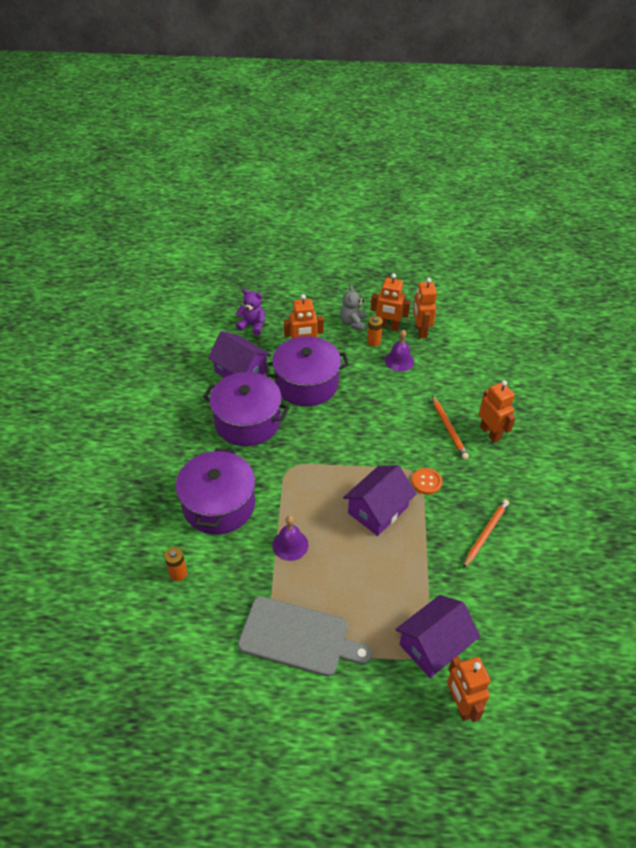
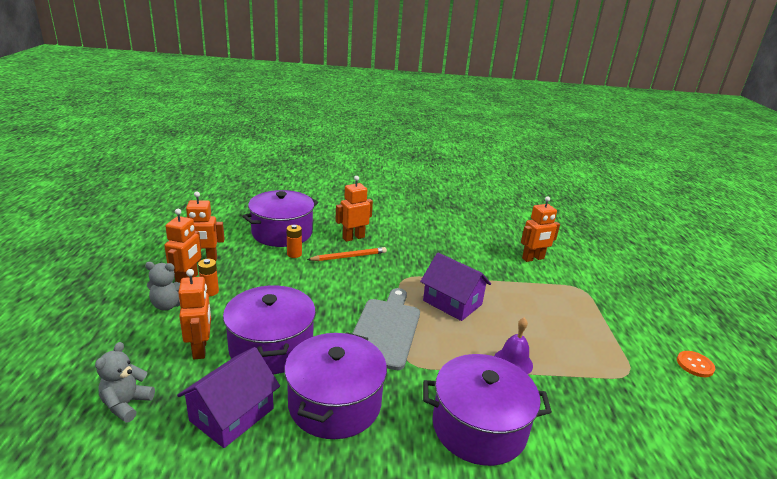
camera: 95 degrees left, 20 degrees down
(178, 573) = (592, 462): orange battery -> orange battery (294, 254)
(252, 325) = (126, 404): purple teddy bear -> grey teddy bear
(298, 637) = (610, 356): grey cutting board -> grey cutting board (385, 330)
(399, 361) = (248, 276): purple bell -> none
(426, 482) = (413, 273): orange button -> orange button (695, 365)
(434, 645) = (572, 283): purple house -> none
(460, 704) = (611, 276): orange robot -> orange robot (533, 258)
(484, 376) = (282, 233): none -> purple pot
(486, 533) = (461, 251): orange pencil -> none

